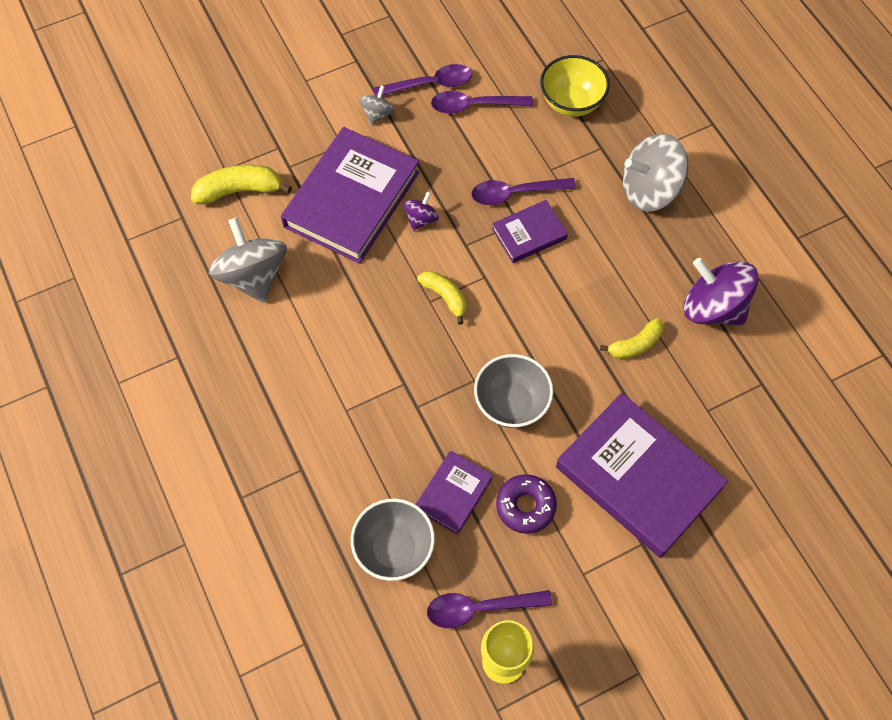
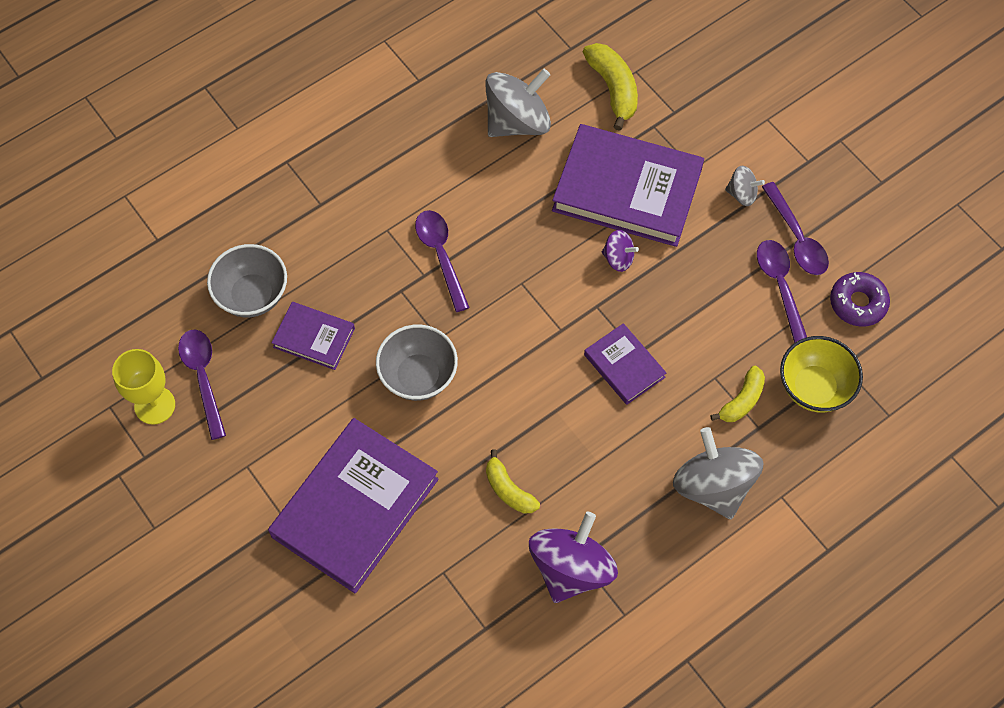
camera: 80 degrees right, 0 degrees up
(445, 297) = (529, 296): yellow banana -> yellow banana (742, 400)
(515, 193) = (673, 345): purple spoon -> purple spoon (440, 255)
(525, 506) = (309, 404): purple donut -> purple donut (858, 303)

